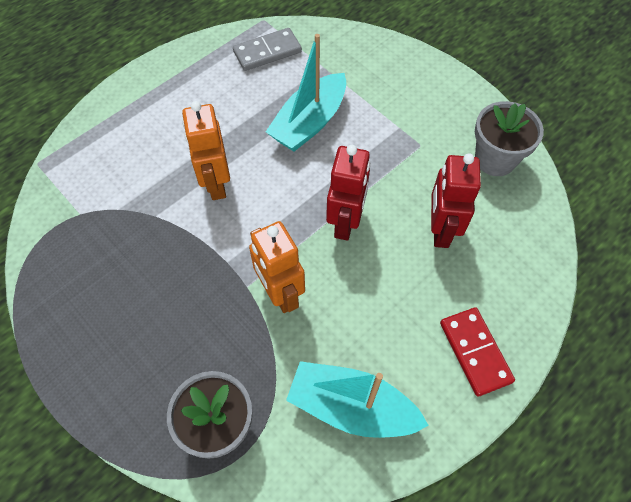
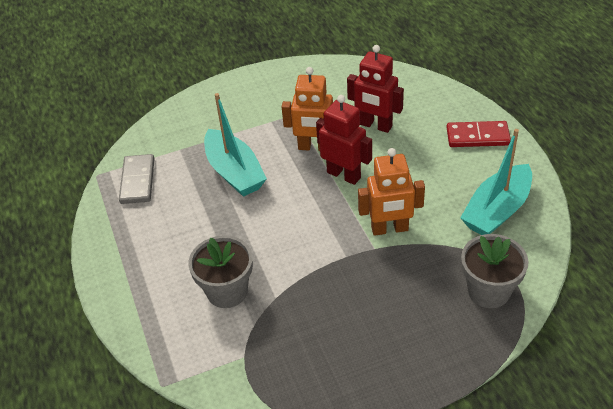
camera: 65 degrees left, 15 degrees down
(215, 184) = (263, 248): orange robot -> orange robot (314, 147)
(495, 159) = (329, 80): grey flower pot -> grey flower pot (227, 291)

